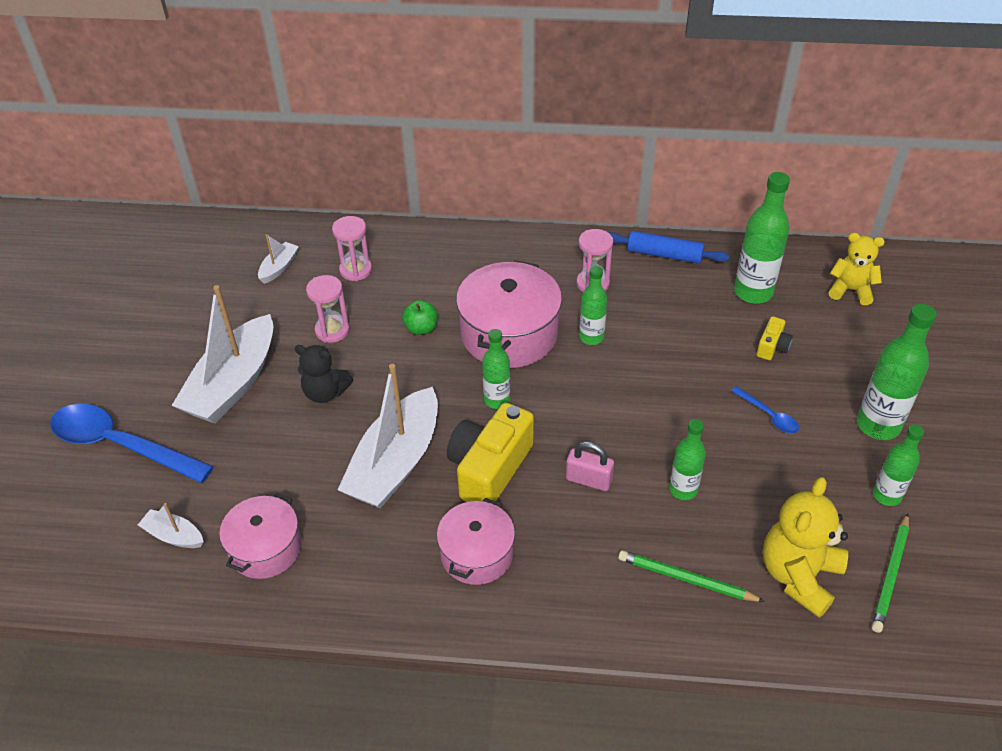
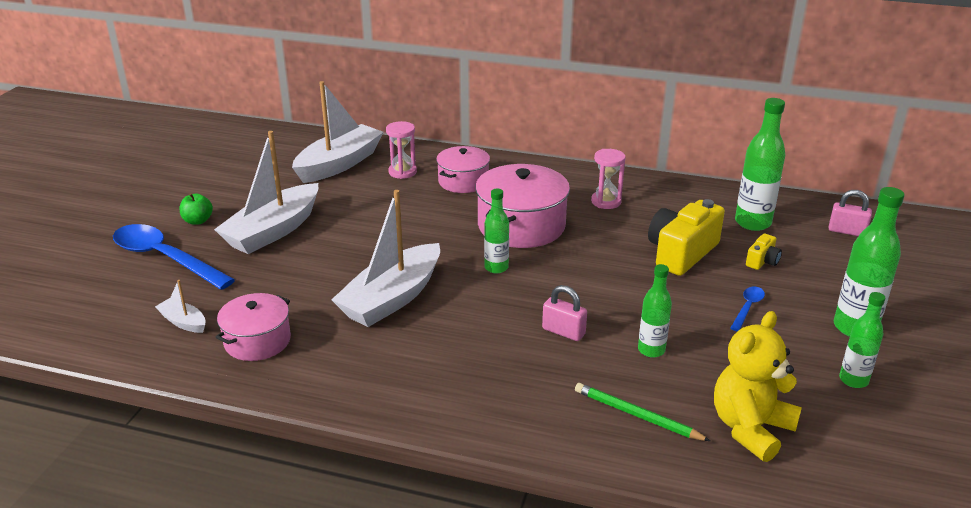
camera: 10 degrees right, 15 degrees down
(279, 268) = (339, 164): white boat -> white boat, size x2.23
(325, 393) = (348, 245): black teddy bear -> none
(332, 330) = (369, 207): pink hourglass -> none
(421, 328) = (445, 214): green apple -> green apple (198, 221)
(477, 554) = (443, 370): pink pot -> pink pot (463, 181)
(489, 468) = (475, 312): yellow camera -> yellow camera (681, 253)
(591, 337) = (594, 236): green bottle -> none
(664, 255) = (676, 190): blue rolling pin -> none
(768, 415) = (747, 308): blue spoon -> blue spoon turned 120 degrees counterclockwise
(850, 290) = (847, 231): yellow teddy bear -> pink padlock
(891, 575) = (846, 441): green pencil -> none

